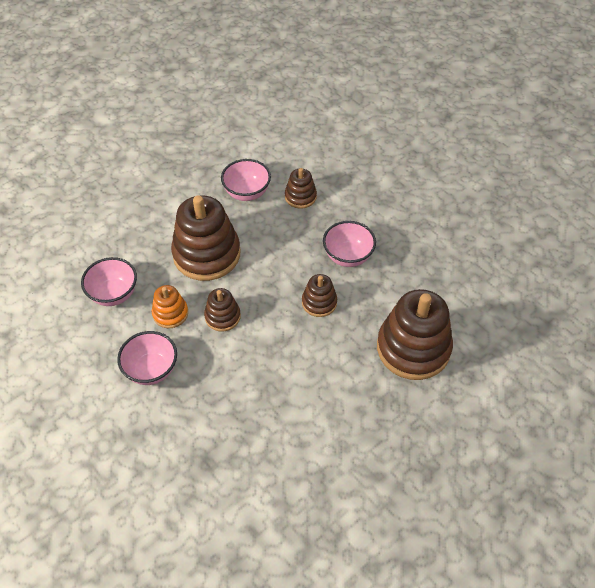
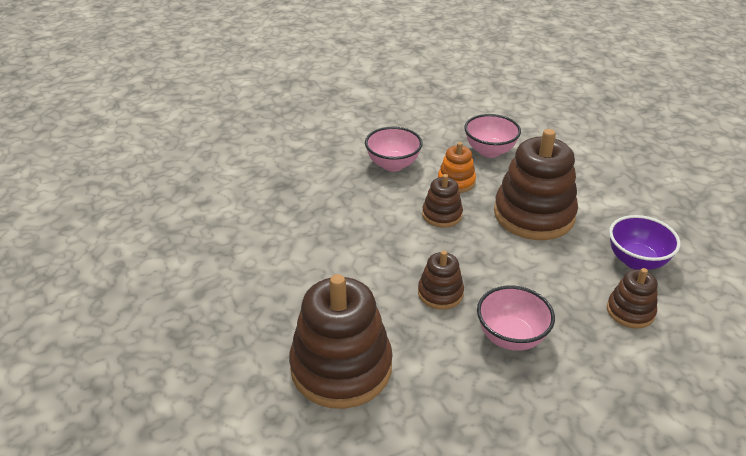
camera: 105 degrees right, 15 degrees down
(247, 193) = (636, 261): pink bowl -> purple bowl

